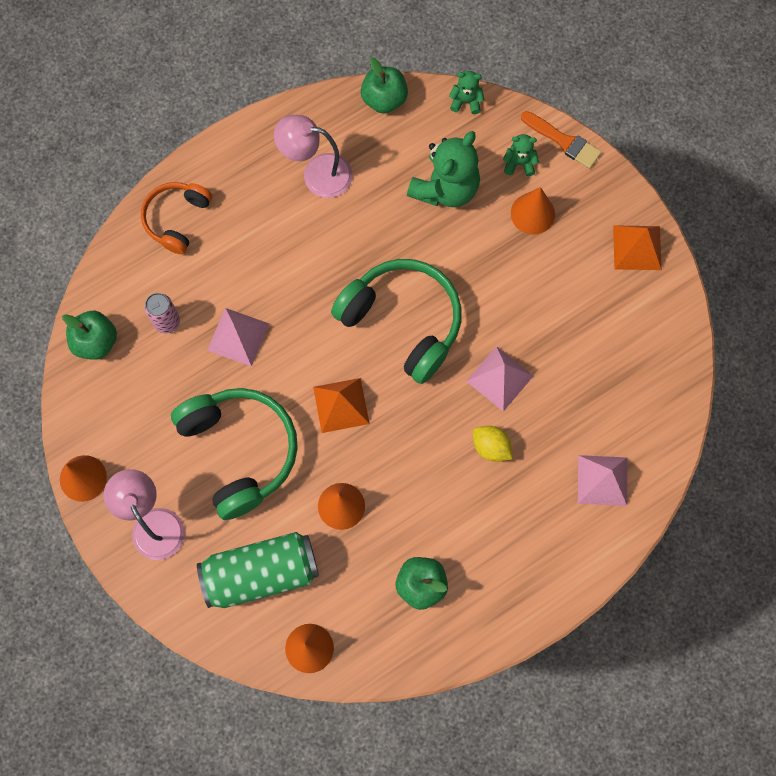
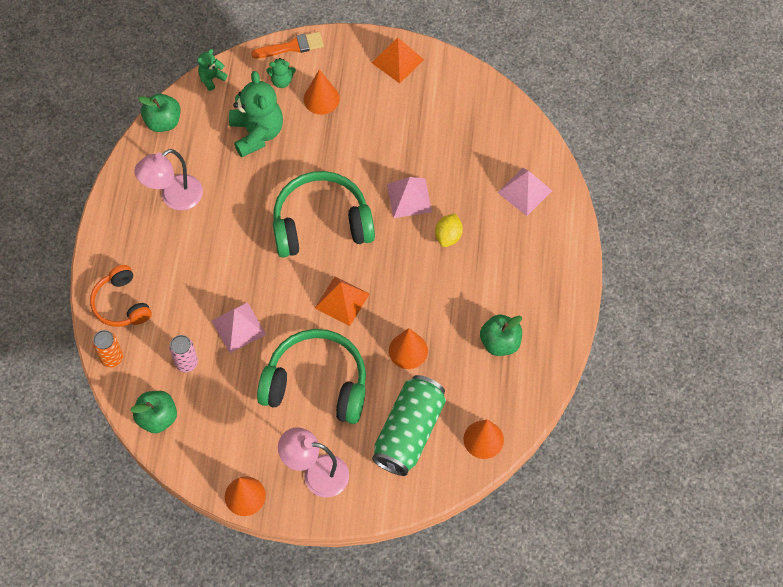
camera: 50 degrees left, 10 degrees down
(119, 255) = (112, 358): none -> orange can
(491, 447) = (448, 236): yellow lemon -> yellow lemon turned 60 degrees counterclockwise
(519, 163) = (281, 81): green teddy bear -> green teddy bear turned 135 degrees counterclockwise

